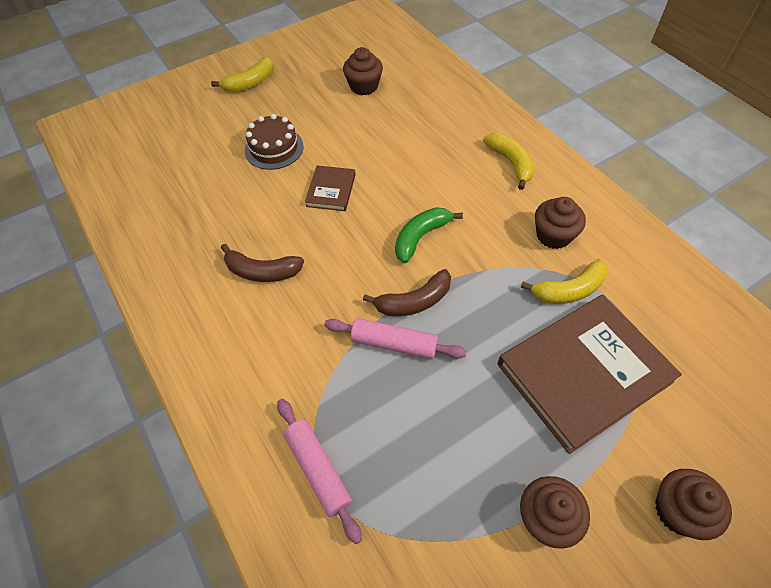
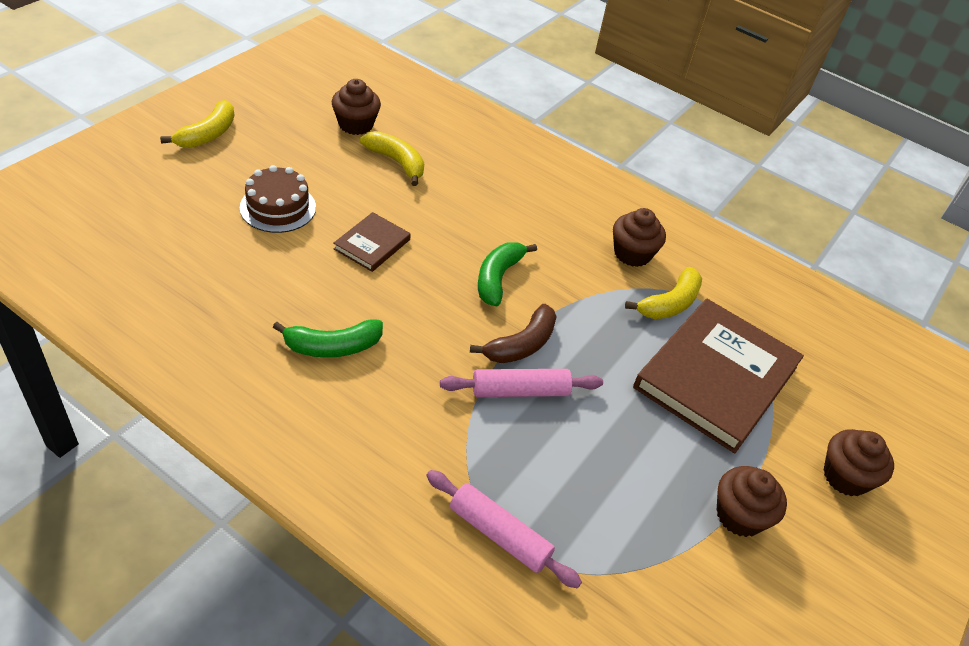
camera: 30 degrees left, 10 degrees down
(262, 271) = (333, 347): brown banana -> green banana
(331, 190) = (372, 244): brown book -> brown book turned 45 degrees clockwise
(511, 163) = (558, 188): yellow banana -> yellow banana (396, 162)

